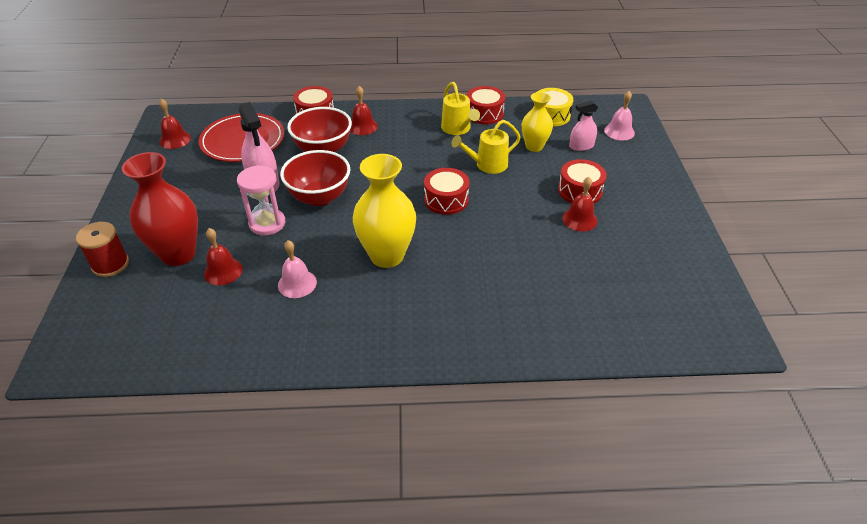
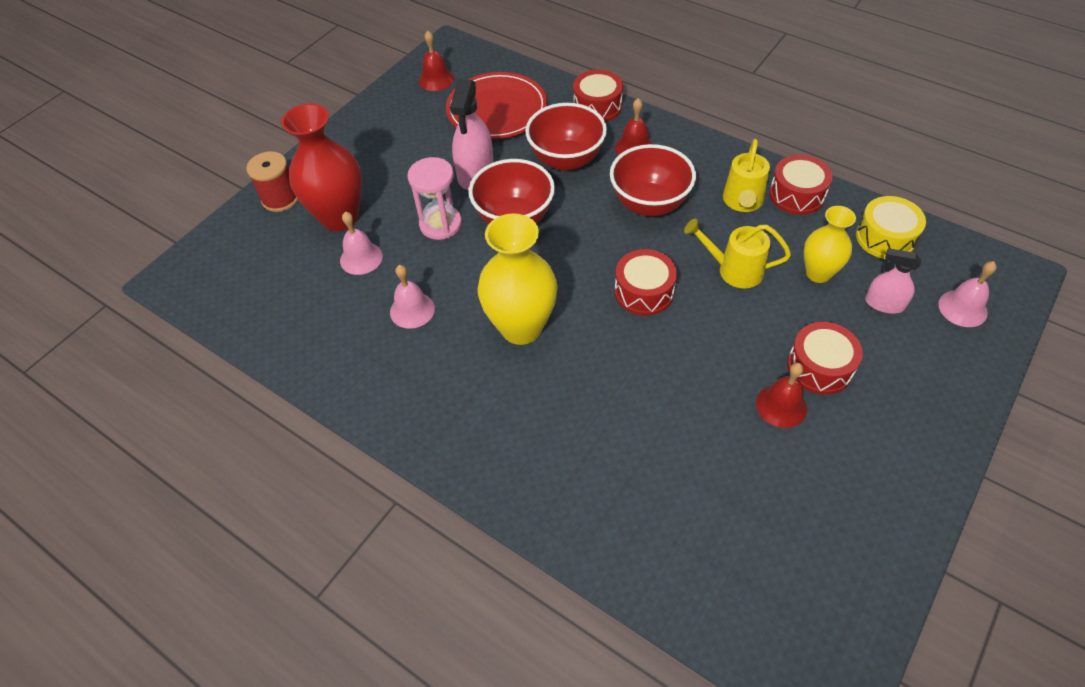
camera: 40 degrees right, 10 degrees up
(223, 271) = (361, 258): red bell -> pink bell
(403, 152) = (649, 204): none -> red bowl

